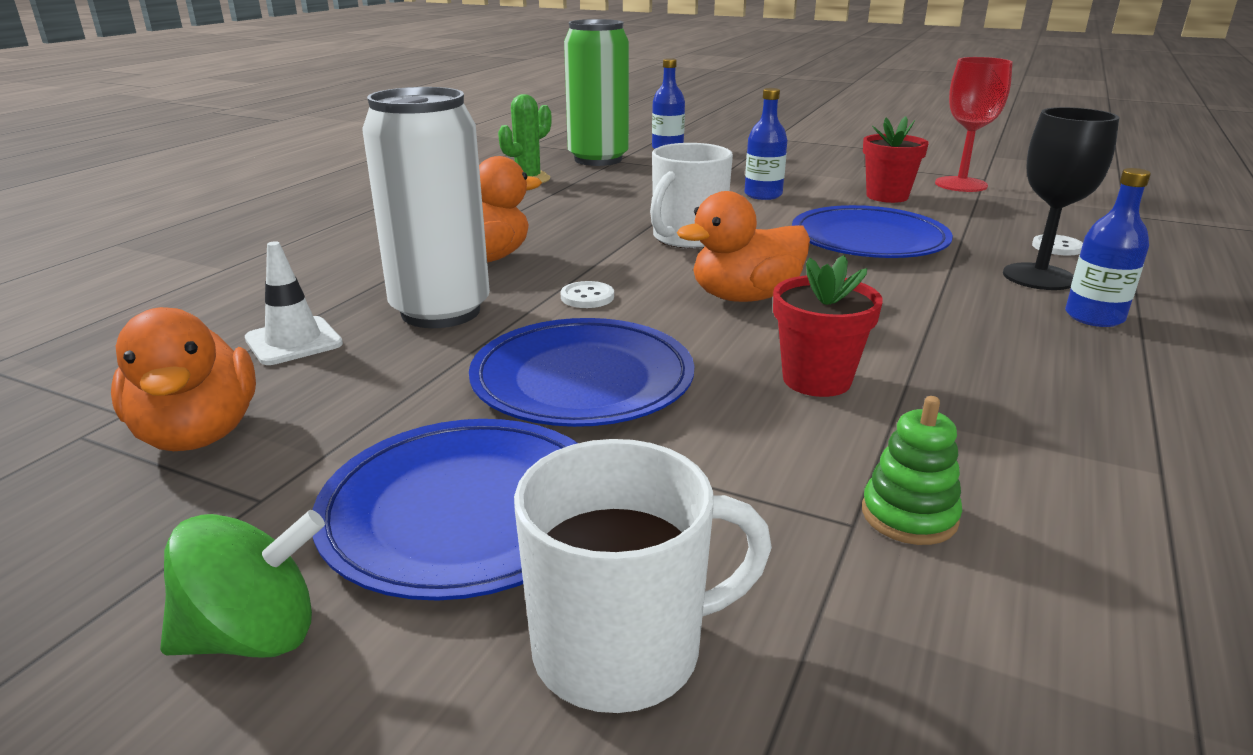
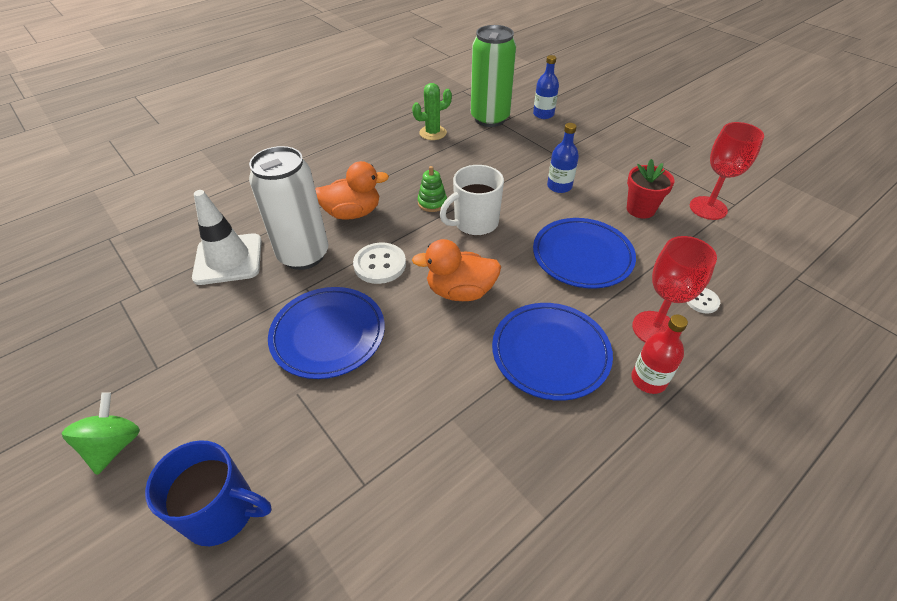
camera: 25 degrees right, 20 degrees up
(199, 434) = (158, 316): orange duck -> none
(254, 636) = (114, 445): green spinning top -> green spinning top turned 90 degrees counterclockwise
(294, 341) = (228, 259): white traffic cone -> white traffic cone, size x1.61
(465, 512) = (221, 408): blue plate -> blue plate (550, 353)
(587, 297) = (380, 264): white button -> white button, size x1.75
(622, 650) = (222, 512): white mug -> blue mug
(816, 380) = (437, 376): red flower pot -> none
(909, 515) = (393, 490): green stacking toy -> green stacking toy (432, 203)
(1038, 277) = (655, 328): black goblet -> red goblet
(1094, 317) = (648, 380): blue bottle -> red bottle

